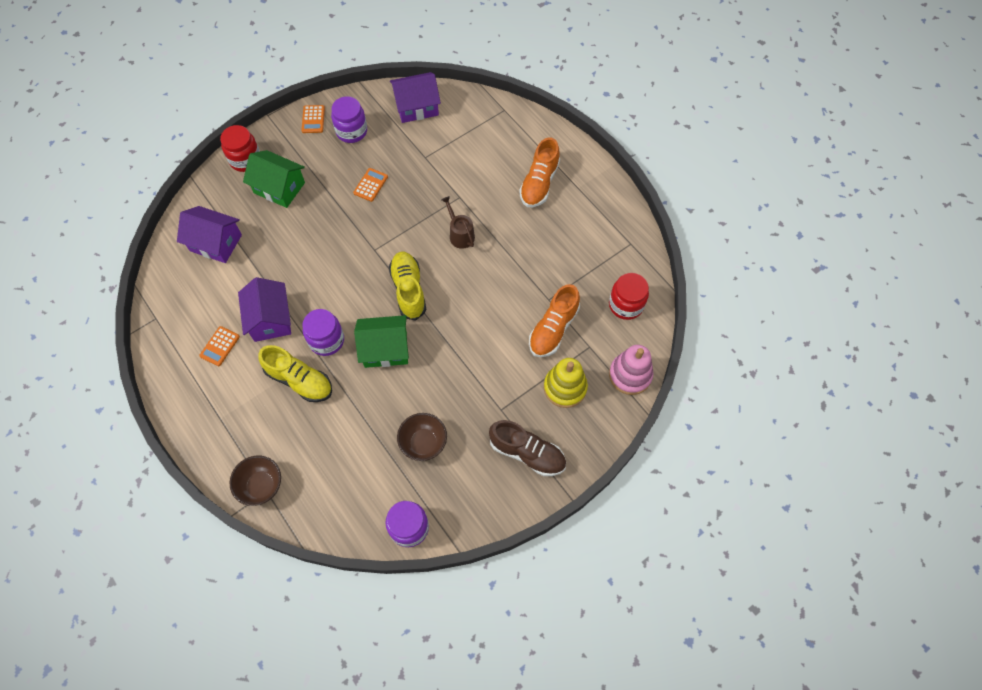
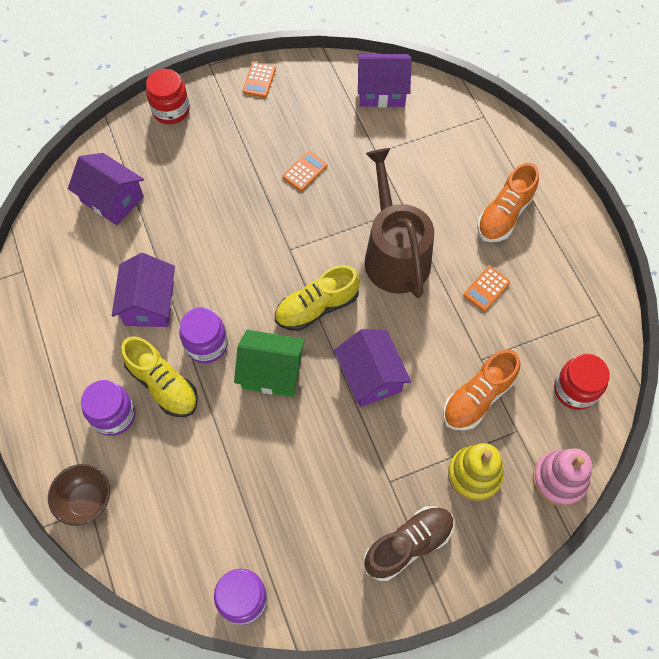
camera: 15 degrees right, 0 degrees up
(220, 346) = (84, 321): orange calculator -> orange calculator (486, 289)
(279, 188) = (200, 151): green house -> none
(351, 131) = (299, 104): purple jar -> purple jar (113, 415)
(408, 290) = (317, 307): yellow shoe -> yellow shoe turned 120 degrees counterclockwise
(423, 443) = (287, 499): brown bowl -> none
(460, 234) = (394, 255): brown watering can -> brown watering can, size x2.16
(465, 333) = (371, 376): none -> purple house
(527, 453) = (408, 544): brown shoe -> brown shoe turned 75 degrees counterclockwise

